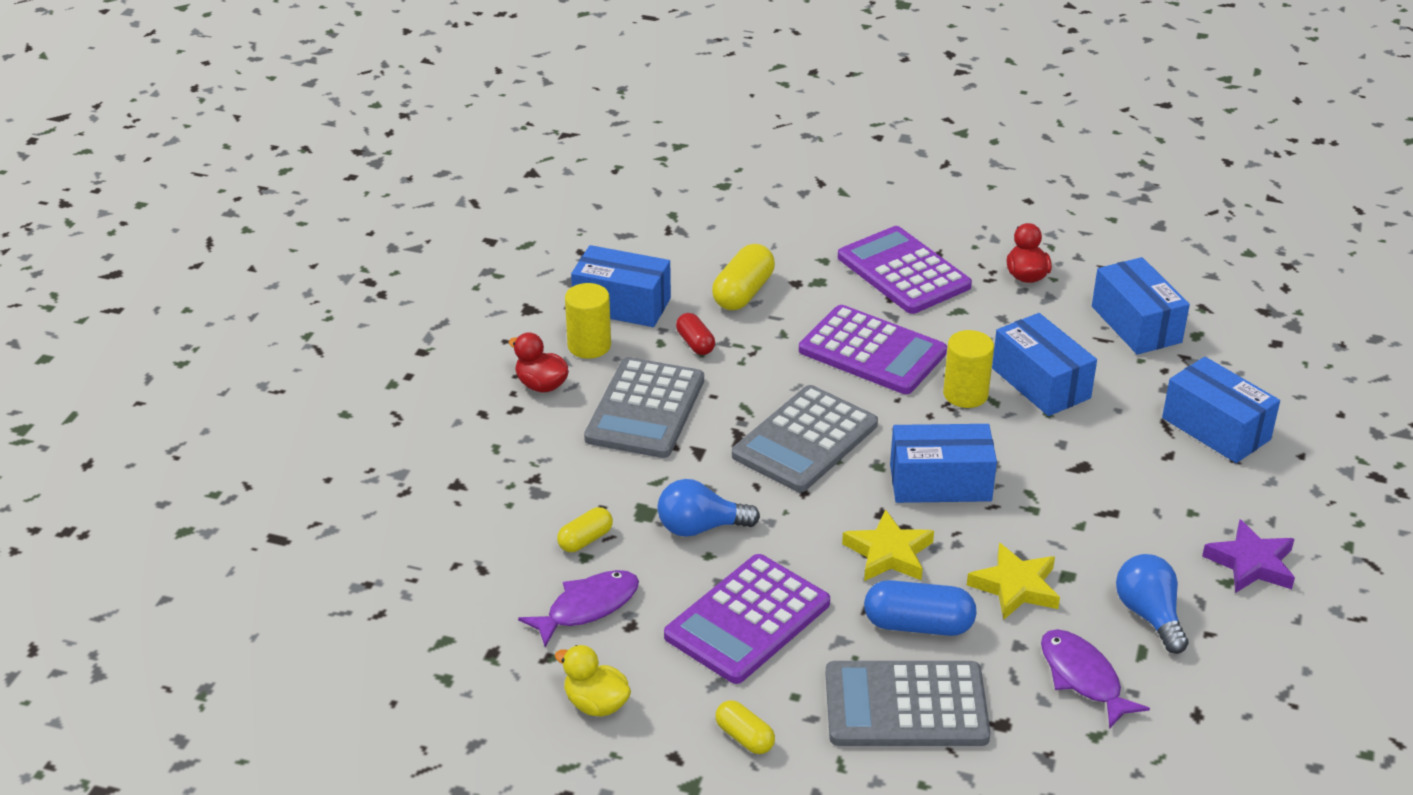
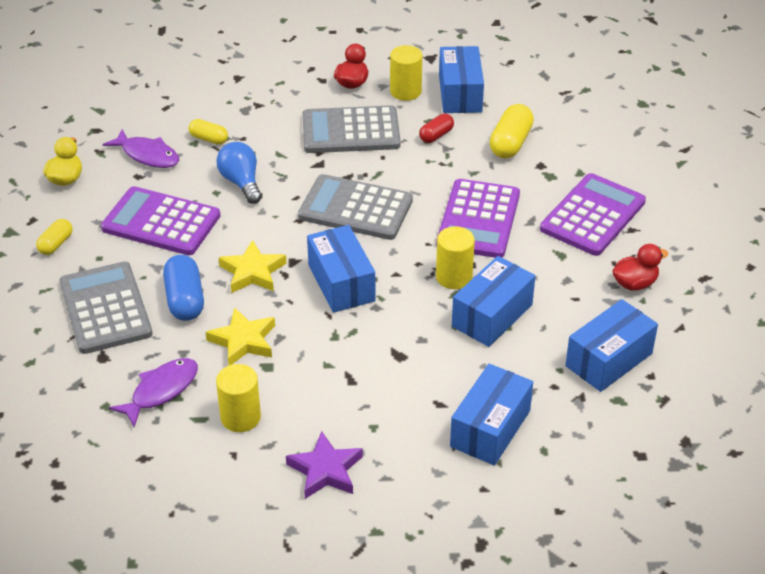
camera: 70 degrees right, 5 degrees up
(743, 293) = (510, 143): yellow capsule -> yellow capsule turned 75 degrees counterclockwise
(1149, 615) = (240, 417): blue light bulb -> yellow cylinder

